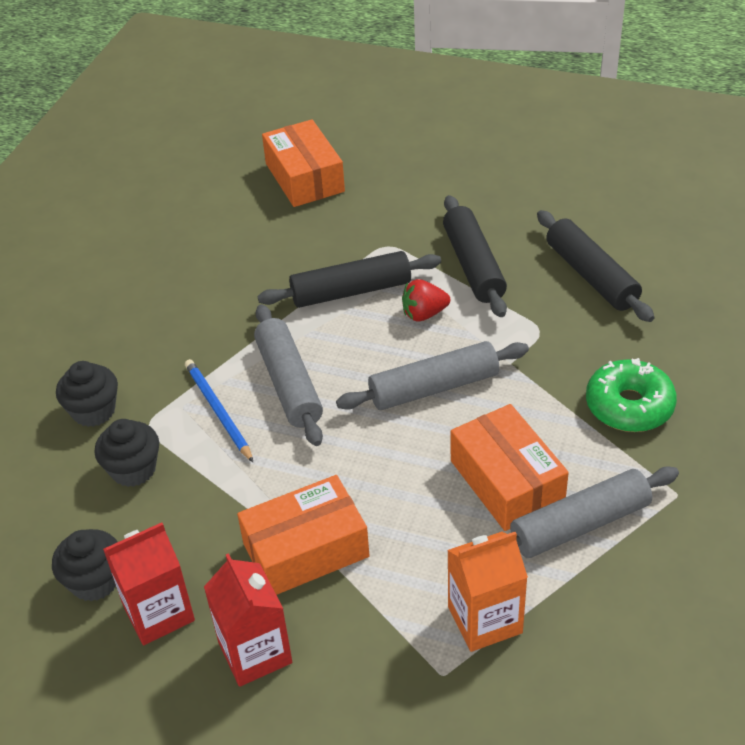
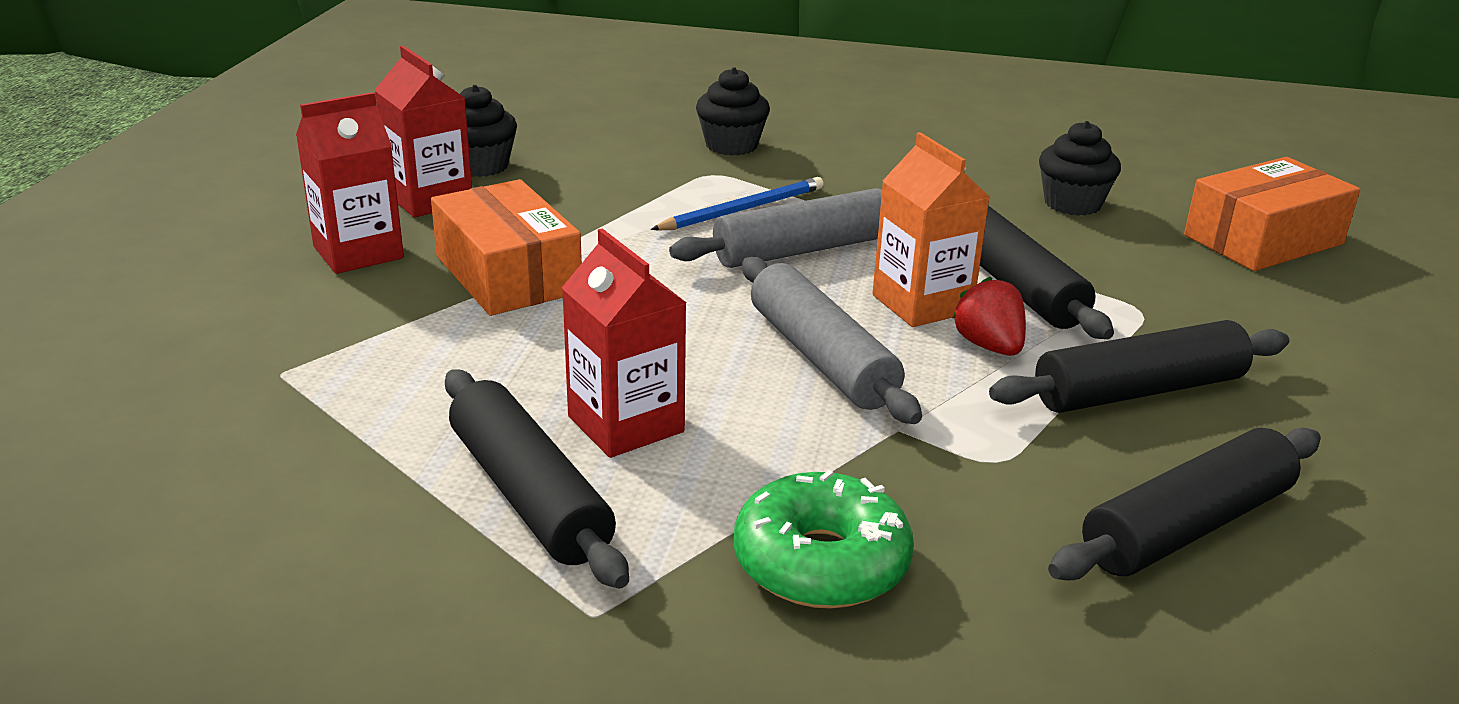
camera: 80 degrees right, 15 degrees down
(133, 469) = (641, 171): black cupcake -> black cupcake (1072, 203)
(485, 620) = (360, 405): orange carton -> orange carton (922, 304)
(507, 481) = (625, 424): orange box -> red carton
(580, 525) = (529, 495): grey rolling pin -> black rolling pin

